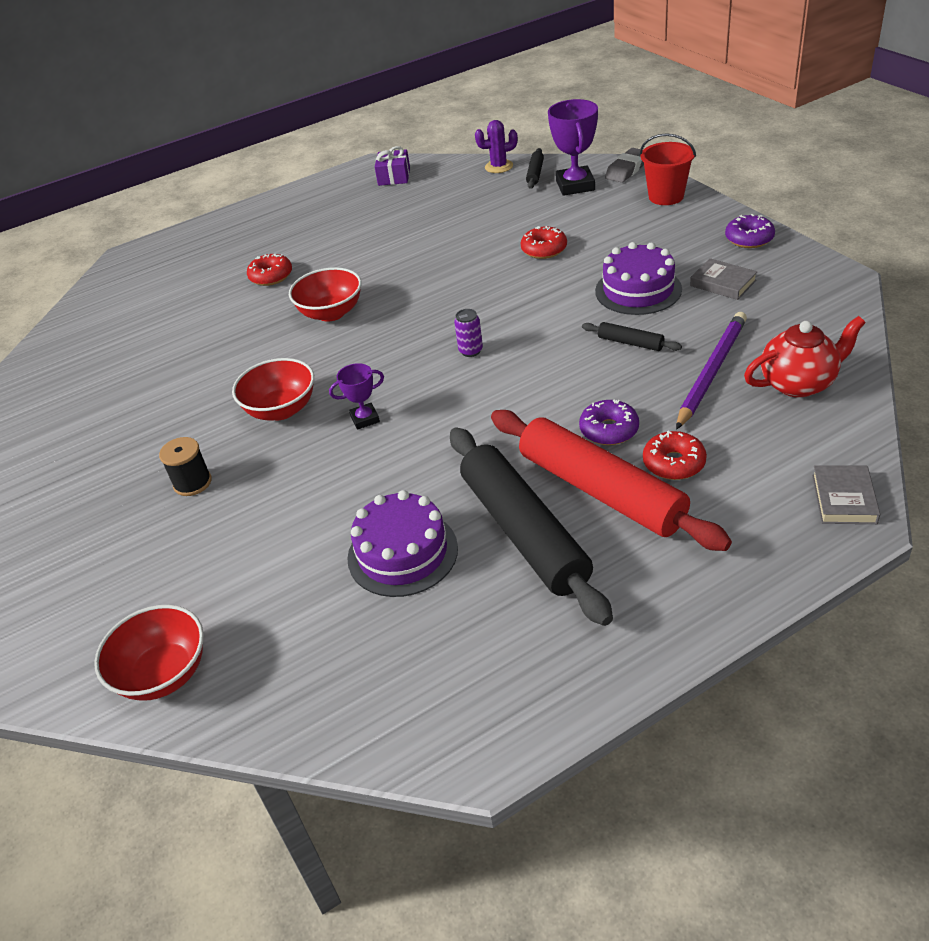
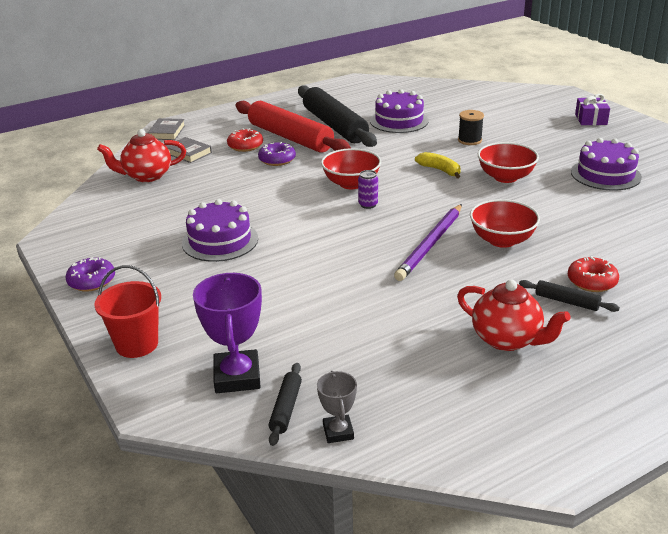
camera: 175 degrees right, 10 degrees down
(149, 422) = (605, 174): none -> purple cake
(164, 674) = (501, 94): red bowl -> red bowl (351, 183)
(192, 483) = (542, 146): black spool -> black spool (469, 140)
(365, 419) = (440, 170): purple trophy -> yellow banana
(368, 225) = (507, 339): none -> red teapot
(394, 177) = (503, 431): purple gift -> purple gift (590, 119)
(499, 166) = (338, 432): purple cactus -> grey trophy
(544, 249) = (295, 287): red donut -> none
(627, 169) = (159, 398): grey eraser -> none
(630, 343) = (244, 203): black rolling pin -> black rolling pin (567, 301)
(711, 371) = (196, 184): purple pencil -> purple pencil (430, 244)
(723, 283) = (146, 241): grey book -> grey book (188, 153)

